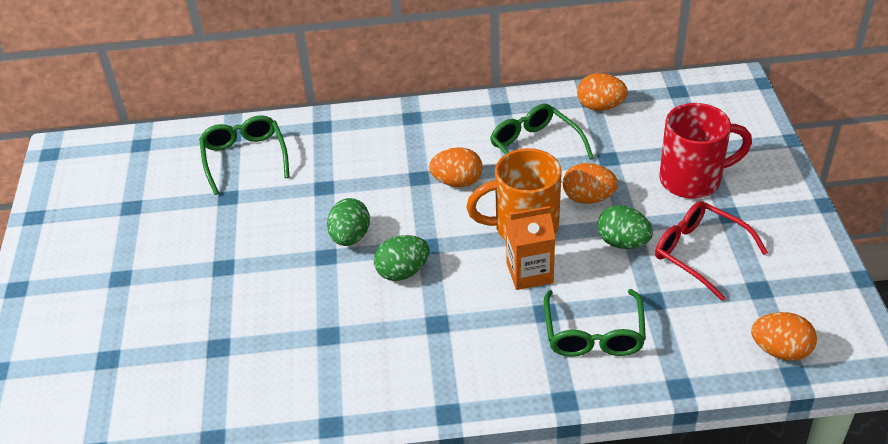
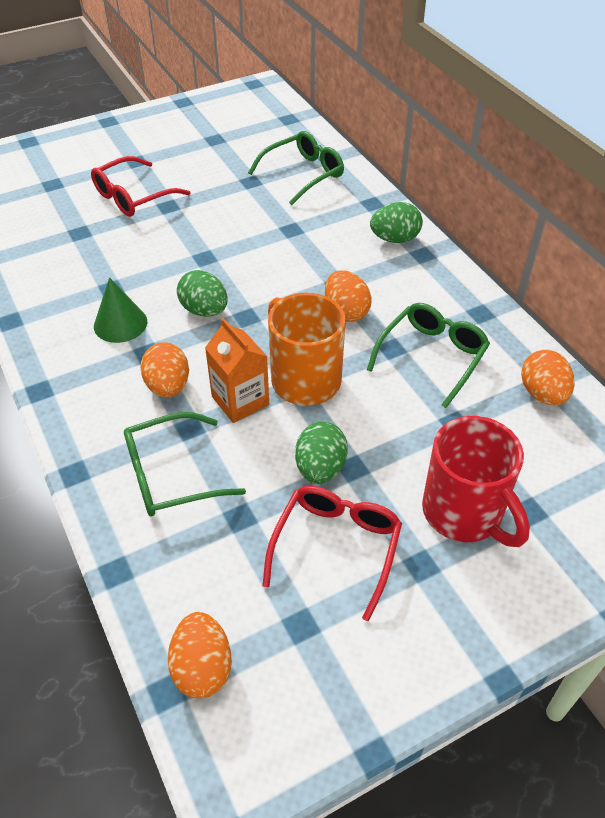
camera: 65 degrees right, 5 degrees up
(186, 291) = (133, 196): none -> red glasses
(350, 237) = (234, 264): green egg -> green egg (395, 239)
(386, 336) = (120, 323): none -> green cone
(588, 198) = (377, 421): orange egg -> orange egg (168, 386)

